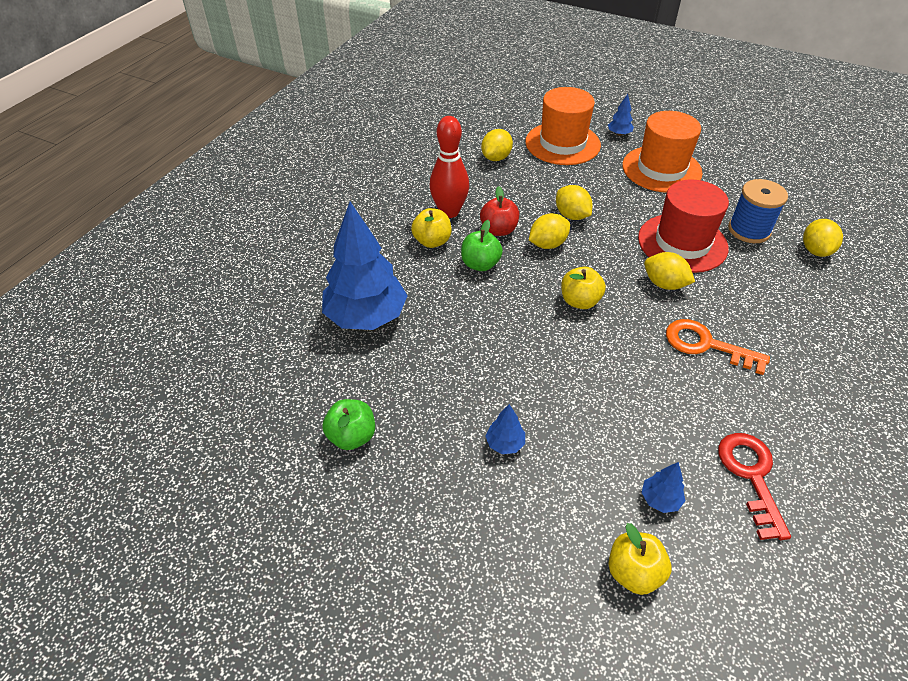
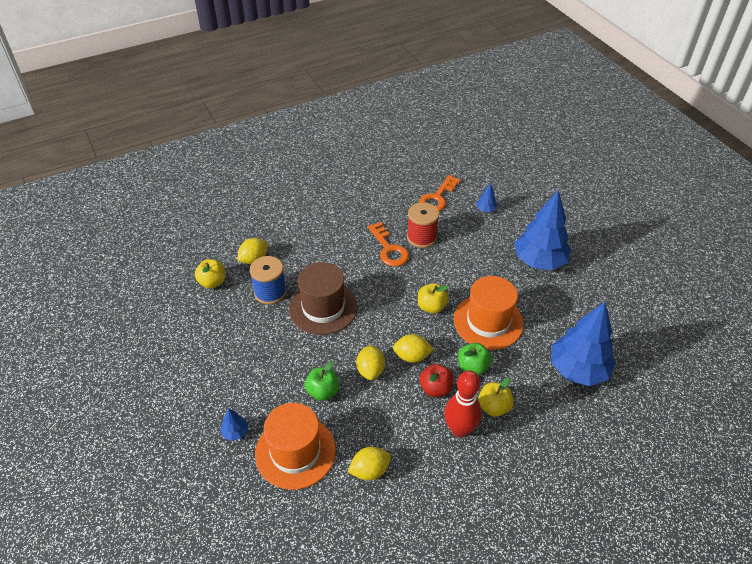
camera: 145 degrees left, 0 degrees up
(352, 436) = (619, 303): green apple -> green apple (323, 391)
(505, 444) = (539, 261): blue tree -> blue tree, size x2.46
(633, 572) = (520, 197): yellow apple -> yellow apple (212, 282)
(661, 169) = (254, 373): orange hat -> orange hat (488, 321)
(664, 284) = (369, 289): yellow lemon -> none
(682, 243) = (323, 307): red hat -> brown hat
(690, 387) = (421, 237): none -> red spool
(751, 476) = (437, 198): red key -> orange key

